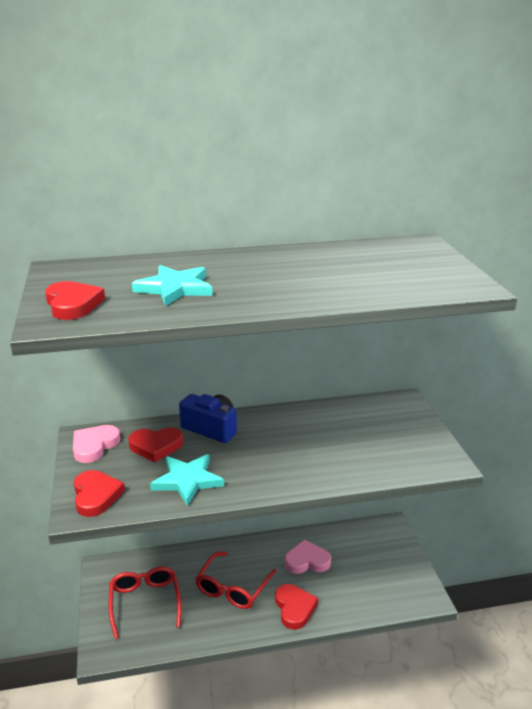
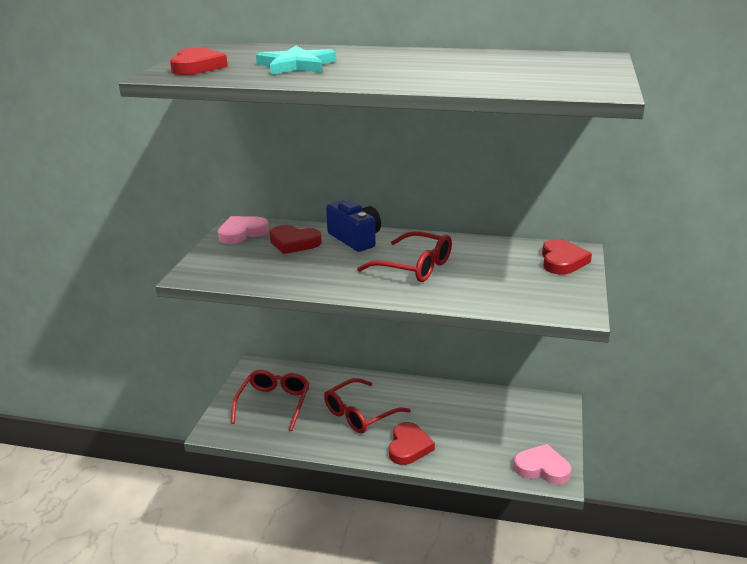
camera: 25 degrees right, 0 degrees up
(96, 496) = (214, 267): red heart -> red heart (562, 261)
(187, 480) = (300, 272): turquoise star -> none
(286, 448) = (414, 267): none -> red glasses
(307, 561) = (447, 411): pink heart -> pink heart (542, 468)

